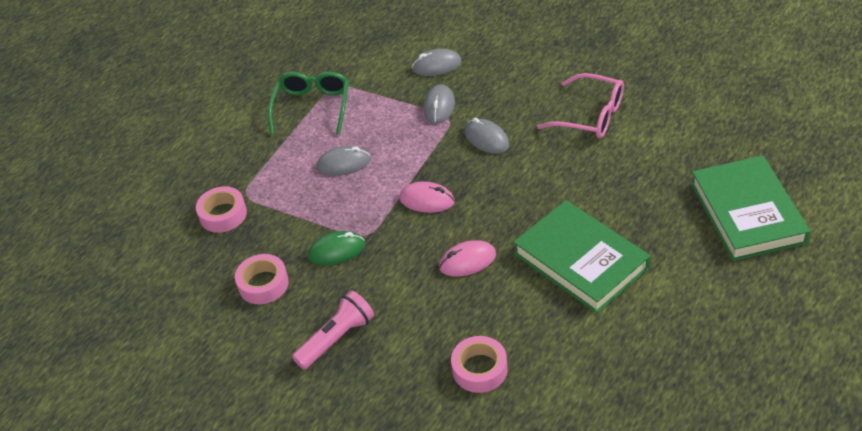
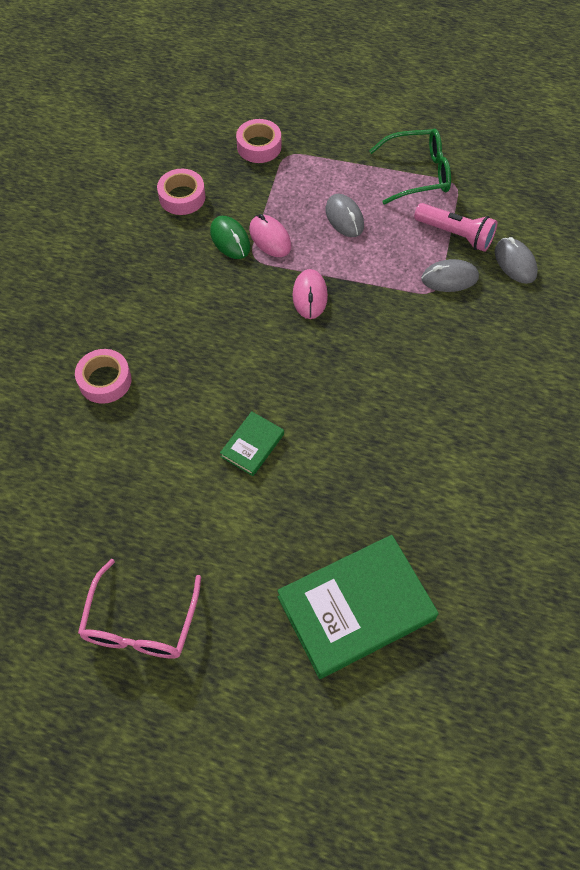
camera: 70 degrees right, 15 degrees up
(336, 338) = (128, 264): pink flashlight -> pink flashlight (455, 234)
(467, 261) = (235, 346): pink mouse -> pink mouse (270, 238)
(486, 139) = (411, 330): grey mouse -> none
(581, 261) = (252, 445): green book -> green book, size x0.47
(590, 116) = (476, 424): pink glasses -> pink glasses (140, 623)

